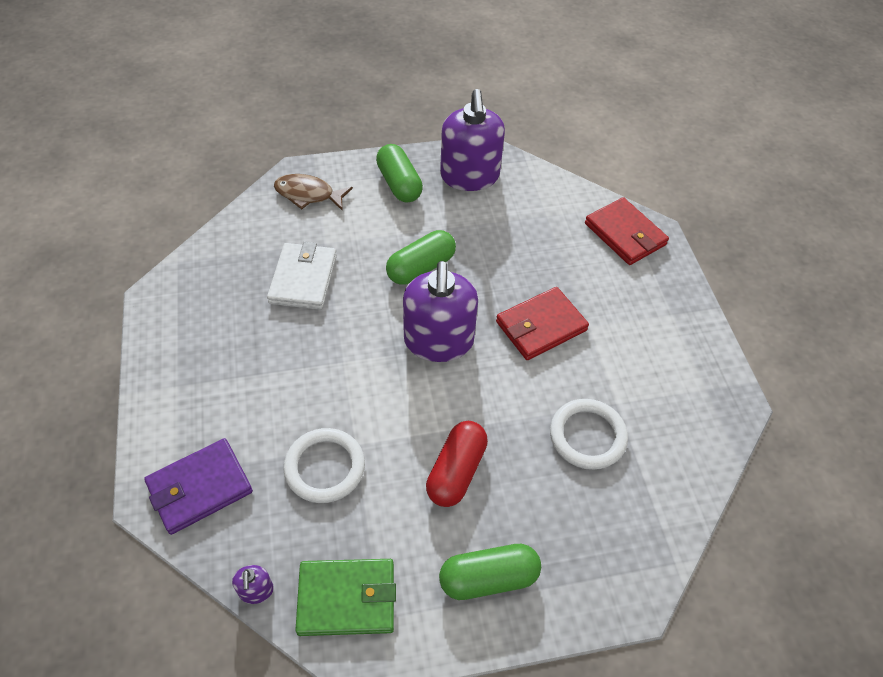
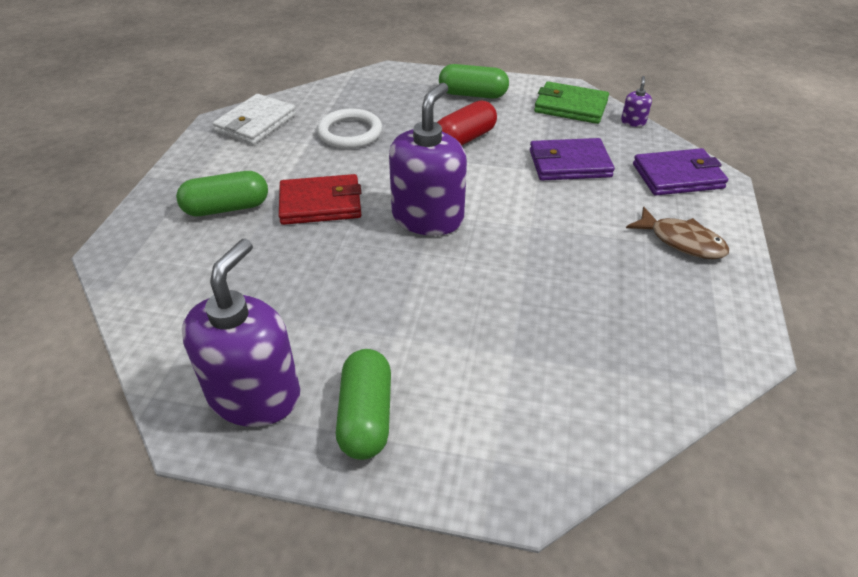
camera: 155 degrees left, 10 degrees down
(303, 279) = (553, 316): white wallet -> white wallet (256, 123)
(308, 194) = (515, 442): brown fish -> brown fish (682, 241)
(325, 467) = (569, 164): white ring -> purple wallet
(421, 267) = (404, 289): green capsule -> green capsule (226, 208)
(625, 234) = (145, 258): red wallet -> none

